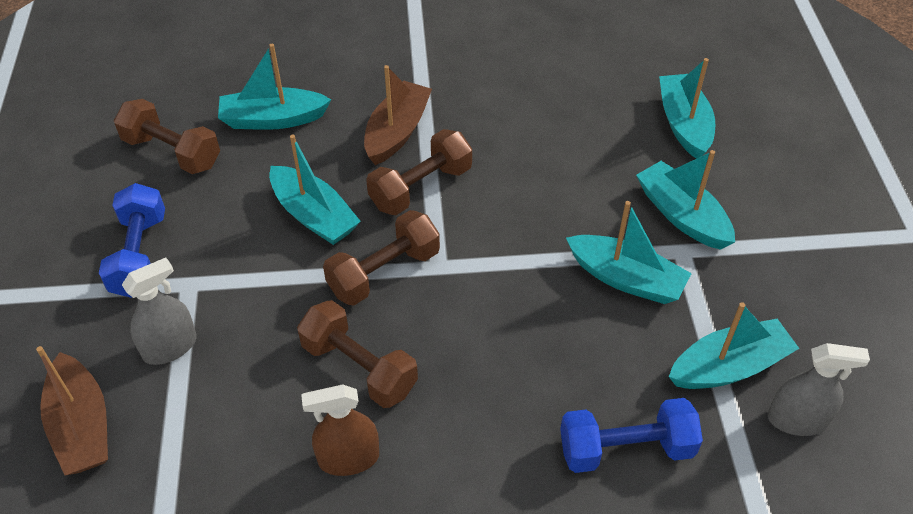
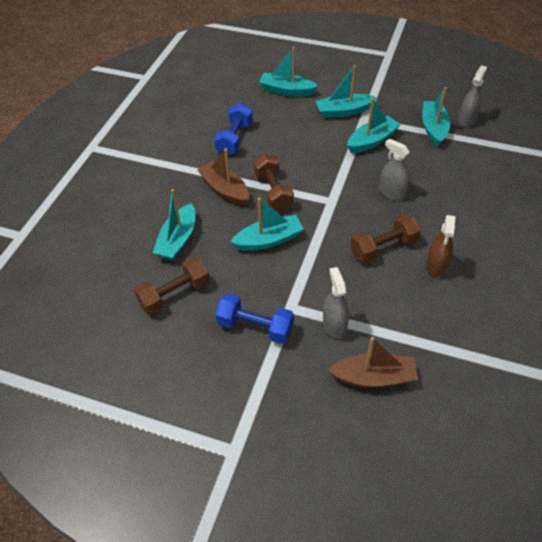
camera: 65 degrees left, 0 degrees up
(384, 272) = (325, 222): brown dumbbell -> none
(501, 345) = (391, 193): none -> grey spray bottle
(626, 449) = (463, 172): blue dumbbell -> blue dumbbell (234, 139)

